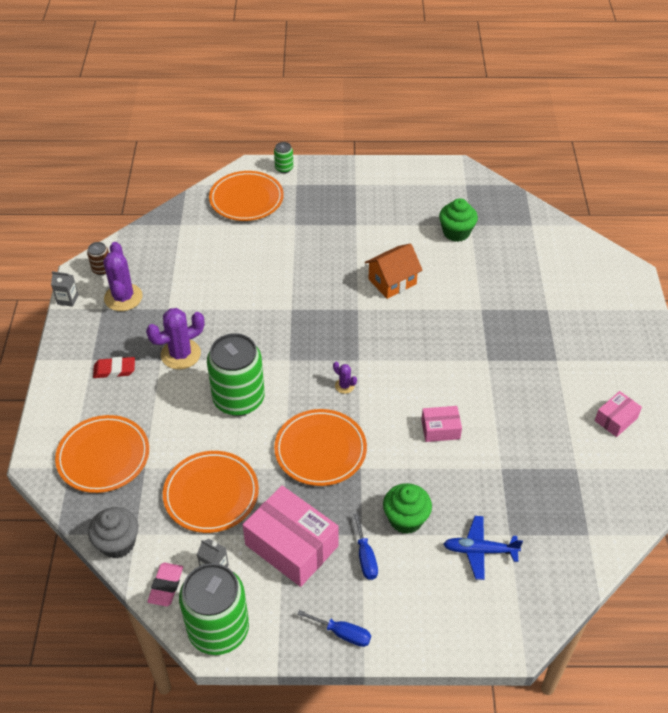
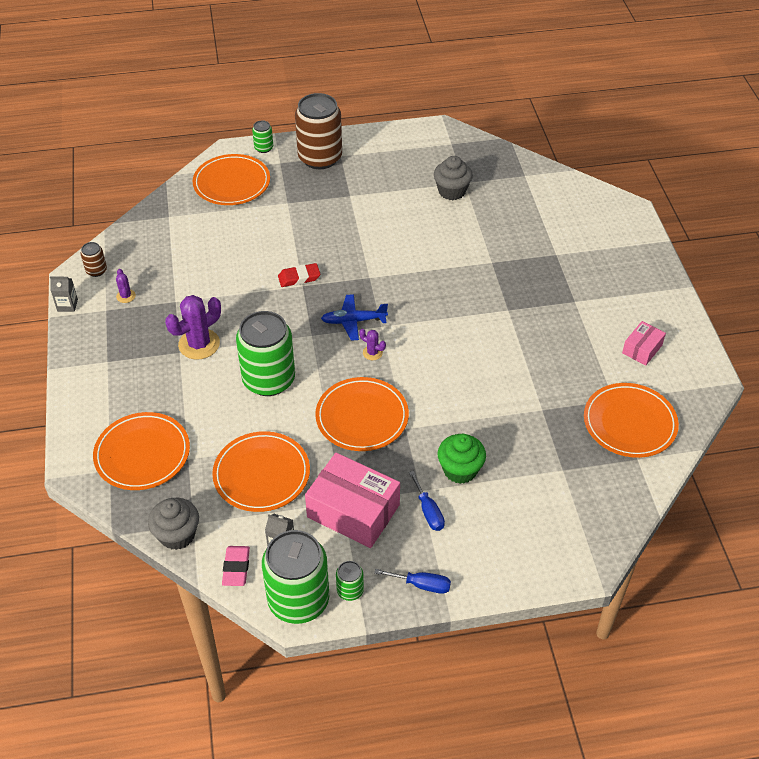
camera: 10 degrees left, 0 degrees up
(114, 370) = (134, 368): red eraser -> red eraser (299, 278)
(123, 297) = (126, 296): purple cactus -> purple cactus, size x0.48
(271, 628) = (350, 590): none -> green can
(335, 184) = (320, 158): none -> brown can
(392, 282) = (398, 247): orange house -> none
(440, 429) = (476, 381): pink box -> none
(456, 232) = (452, 191): green cupcake -> grey cupcake
(479, 550) = (537, 488): blue plane -> blue plane (353, 321)
(588, 495) = (629, 423): none -> orange plate

